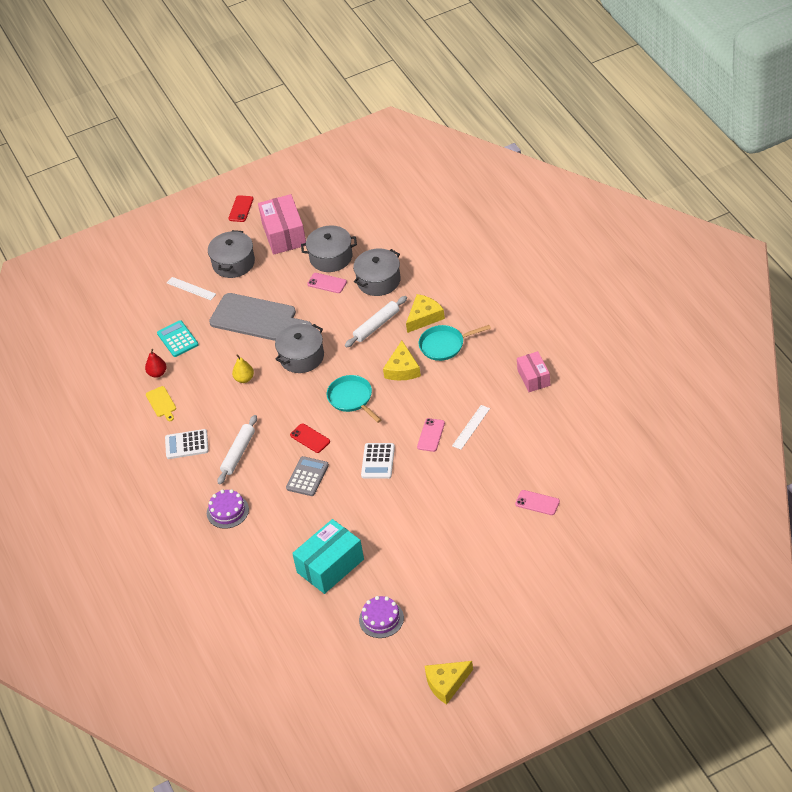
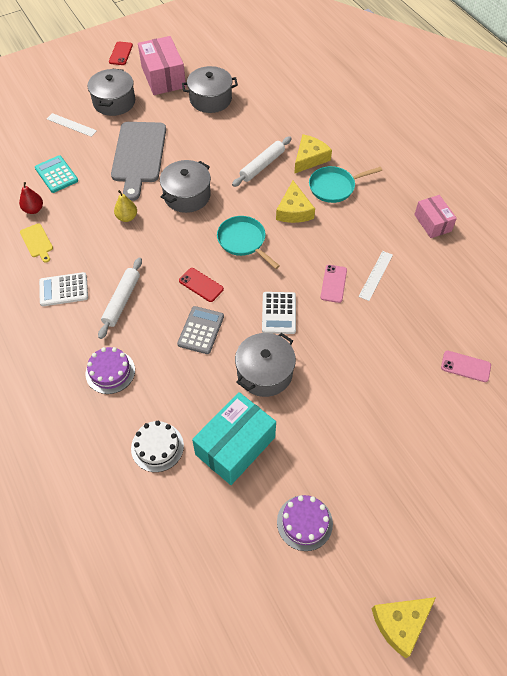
camera: 10 degrees left, 10 degrees up
(257, 318) = (139, 155): grey cutting board -> grey cutting board turned 75 degrees clockwise
(266, 567) = (157, 447): none -> white cake
(327, 283) = (208, 123): pink phone -> none
(378, 281) = (259, 122): grey pot -> grey pot (264, 372)

